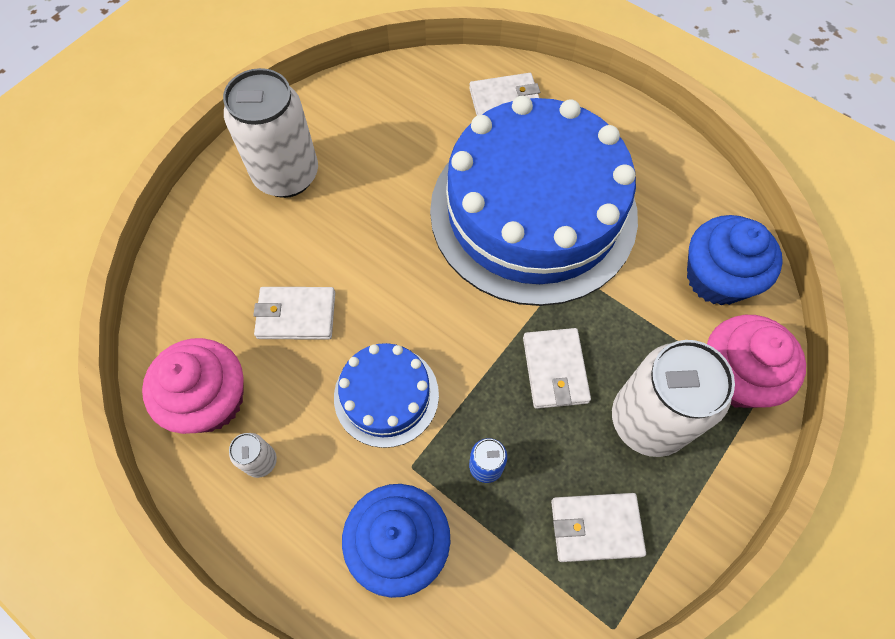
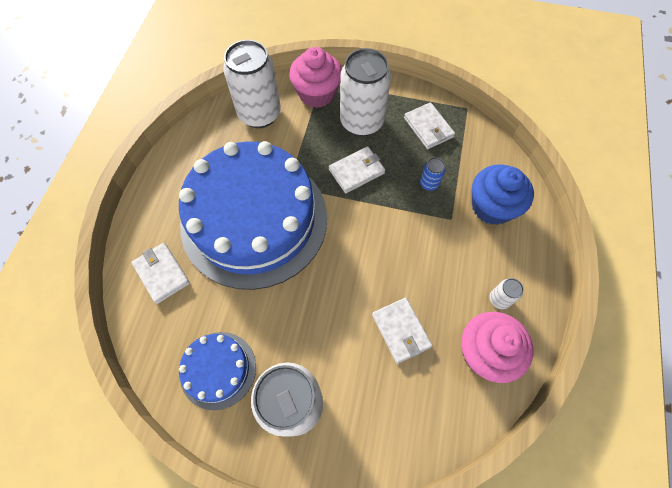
camera: 115 degrees left, 0 degrees up
(386, 395) = (421, 250): blue cake -> blue cake (218, 369)
(716, 278) = (259, 114): blue cupcake -> white can

